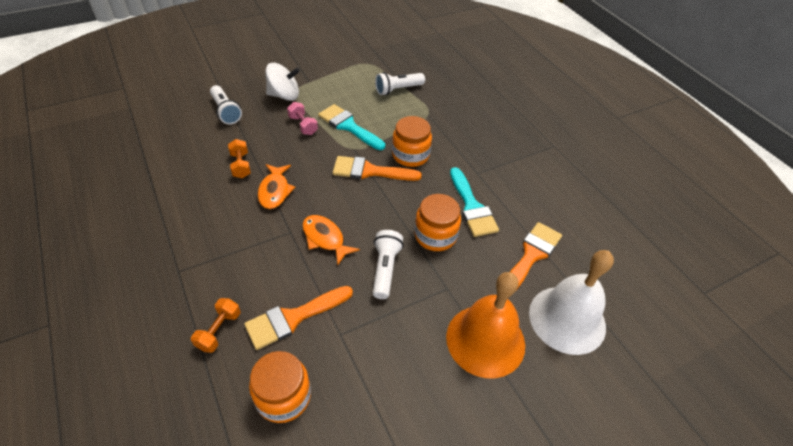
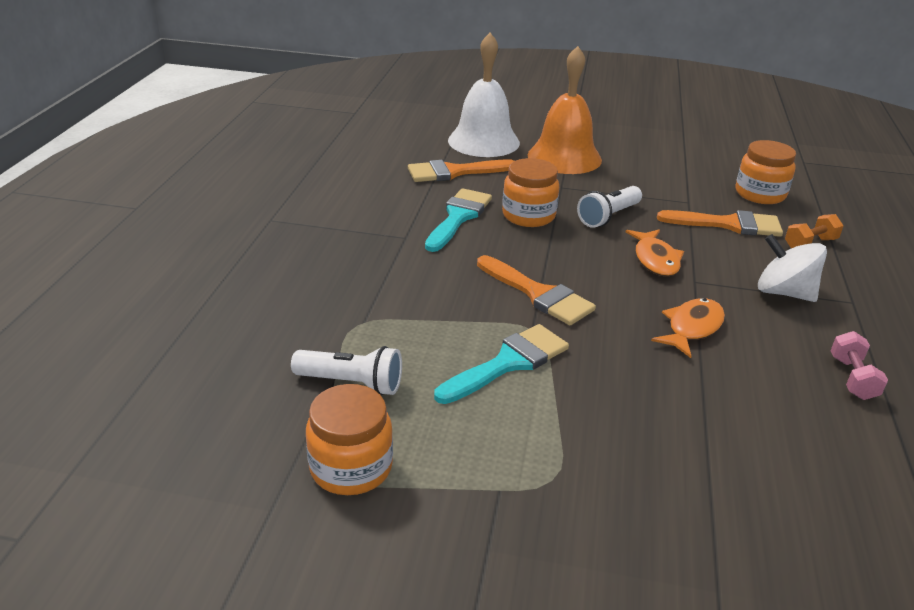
camera: 140 degrees left, 15 degrees down
(226, 111) = (724, 503): white flashlight -> none
(241, 165) = (730, 383): orange dumbbell -> none
(284, 95) = (578, 481): white spinning top -> white spinning top (784, 292)
(303, 125) = (584, 400): pink dumbbell -> pink dumbbell (852, 378)
(348, 126) = (508, 363): turquoise brush -> turquoise brush turned 120 degrees counterclockwise
(410, 155) = (461, 287): orange jar -> orange jar (351, 467)

